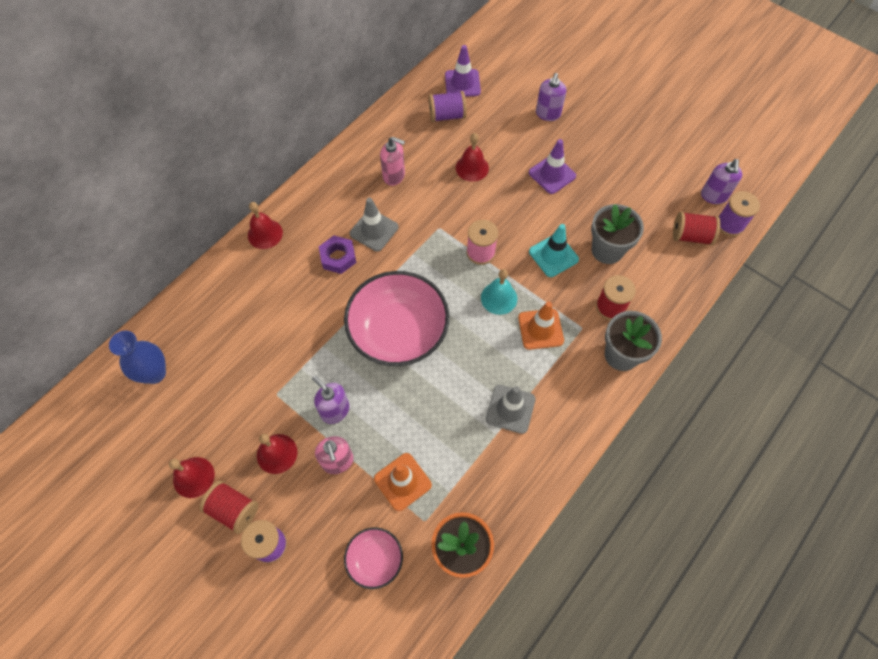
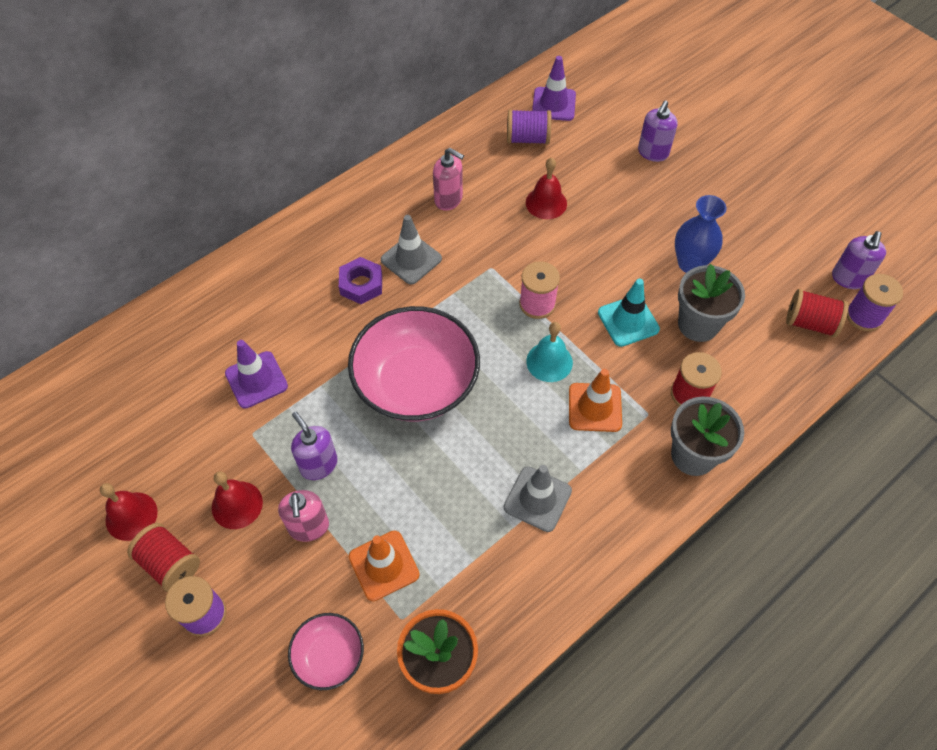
camera: 10 degrees right, 5 degrees down
(154, 373) = (114, 386): blue vase -> blue vase (690, 263)
(265, 234) = (280, 244): red bell -> none
(552, 174) = (644, 224): purple traffic cone -> purple traffic cone (256, 380)

